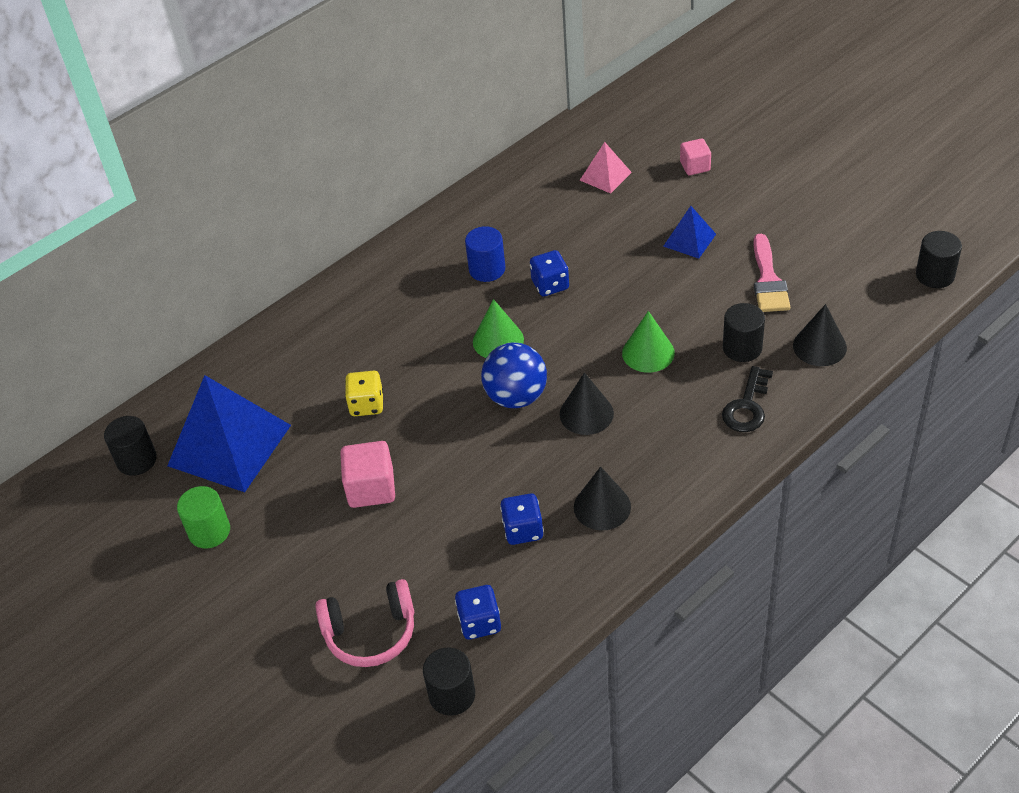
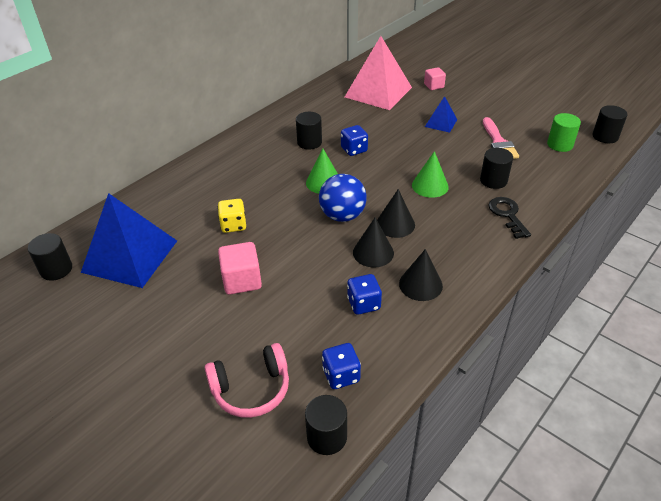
camera: 10 degrees left, 5 degrees down
(209, 531) = (114, 318): green cylinder -> green cylinder (560, 145)
(487, 269) = (309, 142): blue cylinder -> black cylinder
(605, 176) = (378, 92): pink pyramid -> pink pyramid, size x2.08
(747, 406) = (507, 215): black key -> black key turned 150 degrees clockwise
(819, 346) = (545, 178): black cone -> black cone (373, 252)

